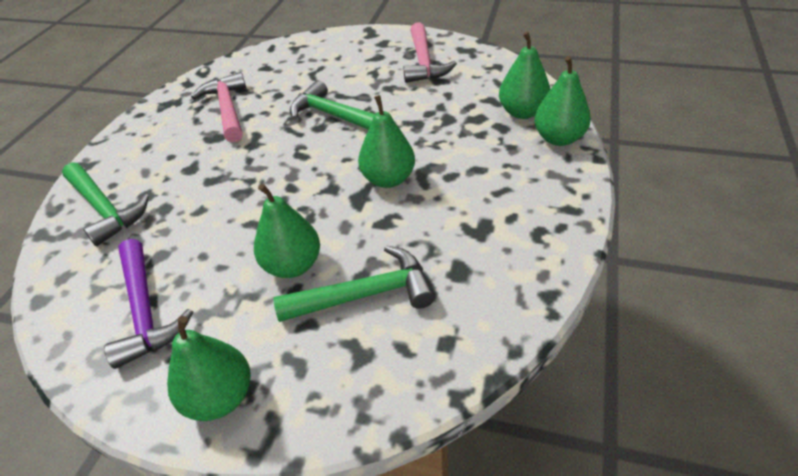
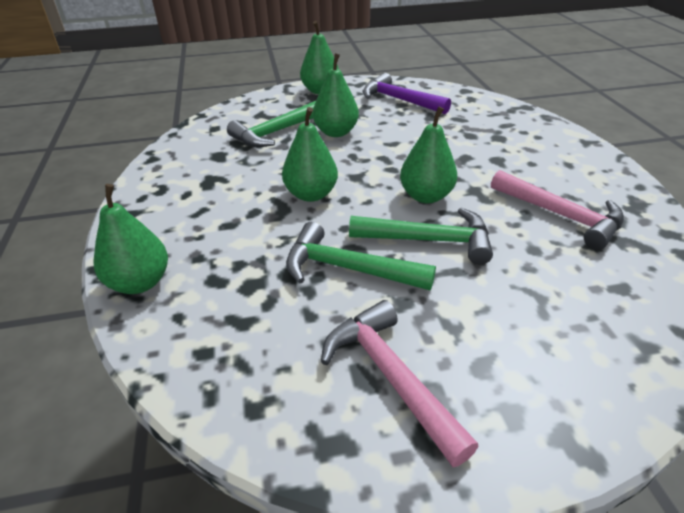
camera: 150 degrees right, 5 degrees down
(104, 209) = (512, 124): green hammer -> green hammer (348, 268)
(522, 112) = (191, 311): green pear -> green pear (426, 196)

